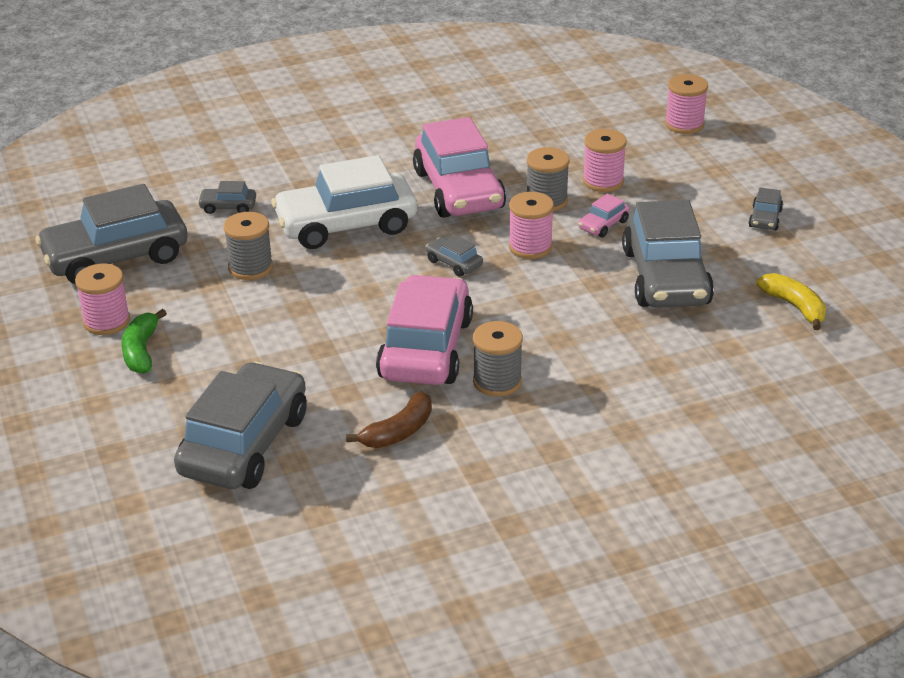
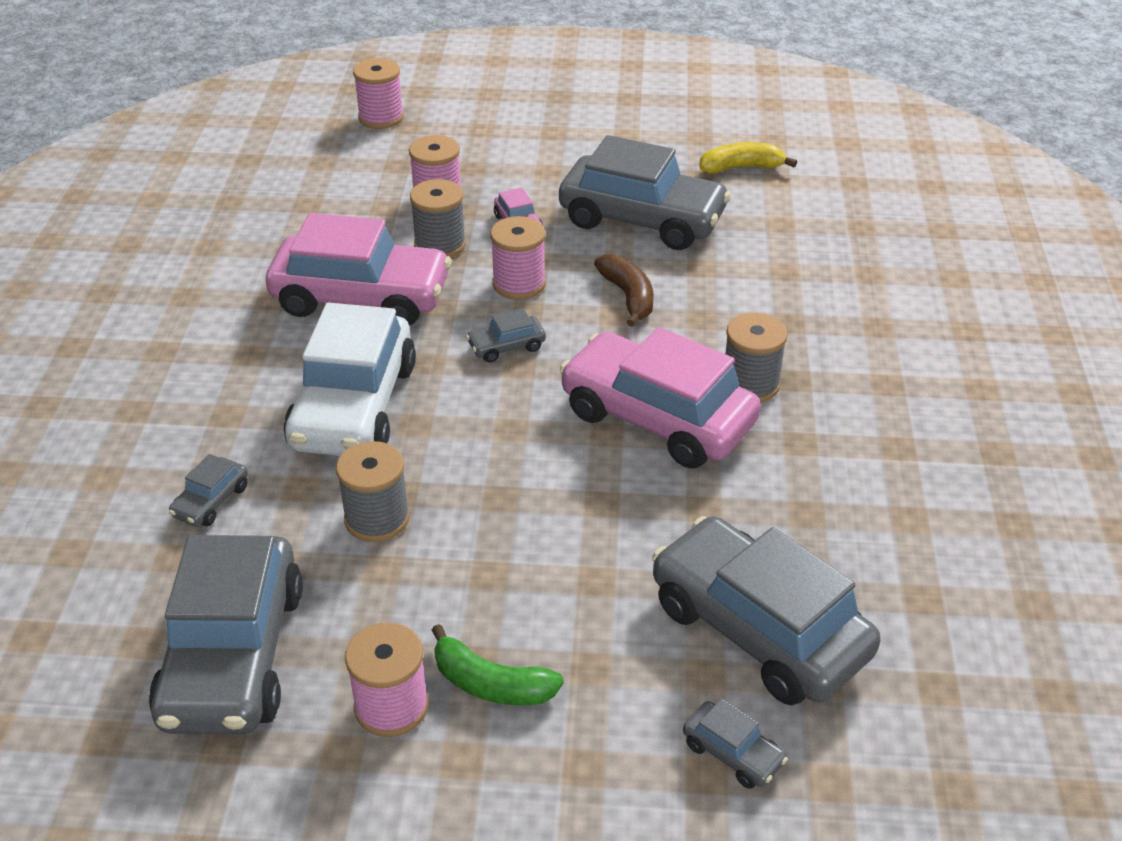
camera: 65 degrees left, 5 degrees up
(398, 432) = (801, 486): brown banana -> brown banana (628, 296)
(765, 218) = (588, 133): grey car -> grey car (732, 753)

